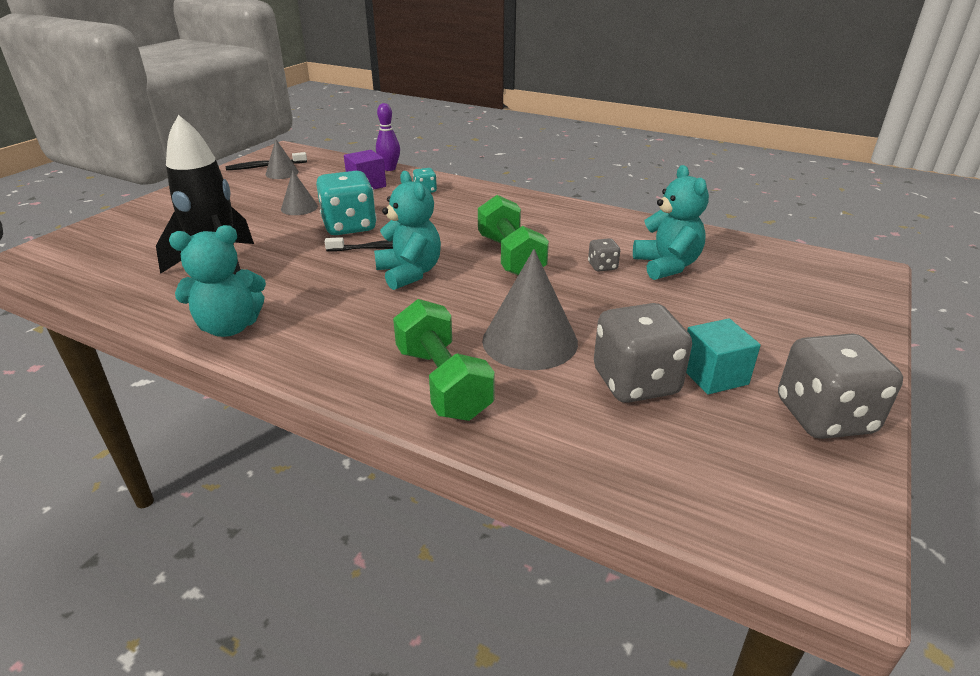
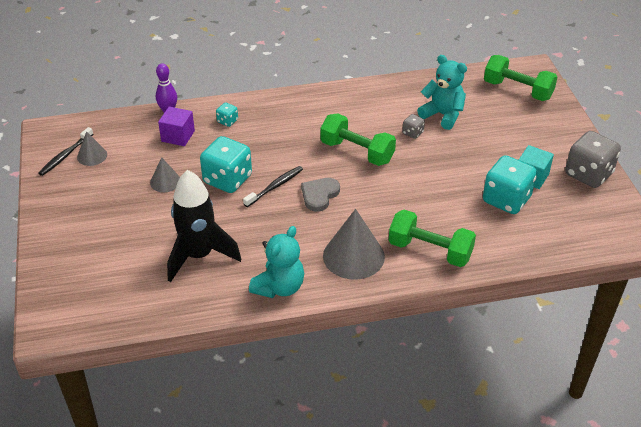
camera: 40 degrees left, 10 degrees up
(409, 273) = (319, 195): turquoise teddy bear -> grey heart
(530, 341) = (437, 204): grey cone -> grey cone (353, 256)
(635, 382) = (506, 200): grey dice -> turquoise dice
(813, 281) = (517, 90): none -> green dumbbell

